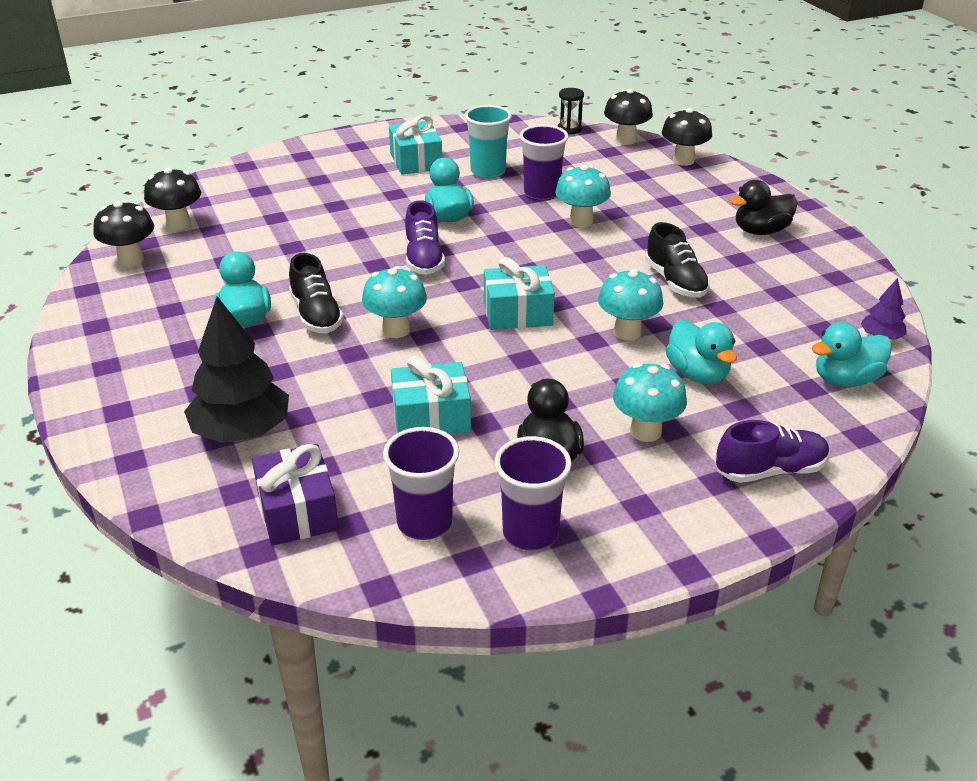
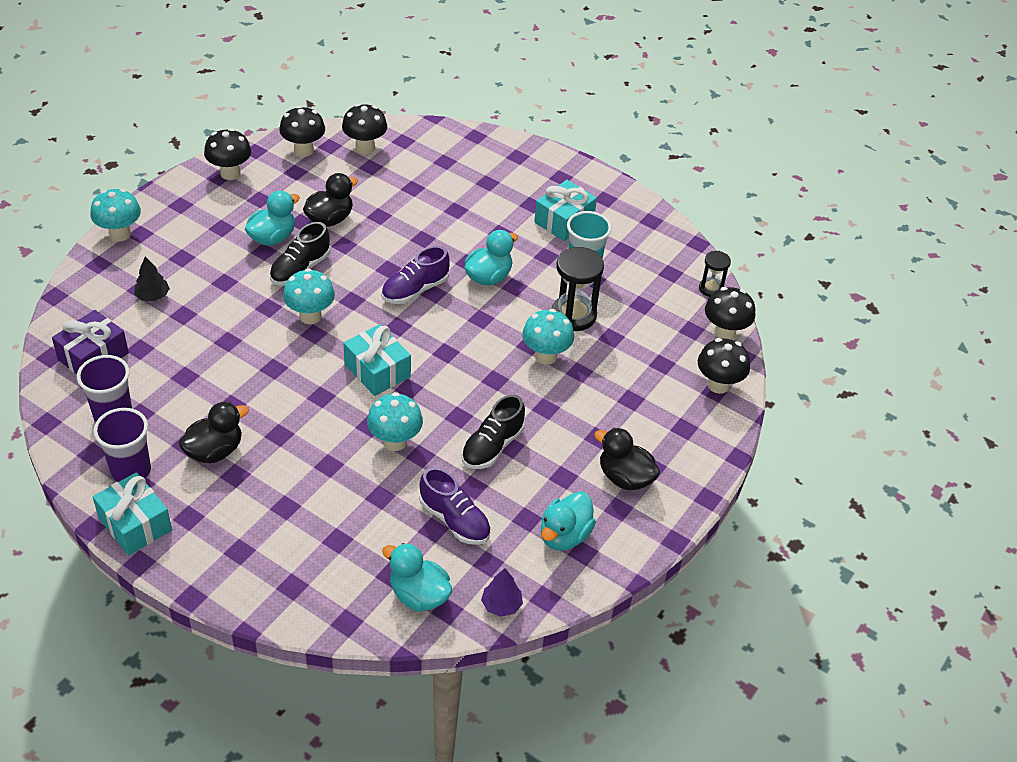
camera: 55 degrees right, 10 degrees up
(101, 316) = (230, 173): none -> black mushroom
(242, 431) = (153, 296): black tree -> black tree, size x0.49
(261, 275) = (330, 219): none -> black duck
(431, 417) = (221, 376): turquoise gift -> turquoise gift (135, 524)
(541, 193) = (573, 315): purple cup -> black hourglass
(645, 431) = (273, 493): turquoise mushroom -> turquoise mushroom (120, 234)
(697, 374) = (365, 501): turquoise duck -> turquoise duck (564, 535)
(770, 470) = (269, 577): purple shoe -> purple shoe (454, 520)

